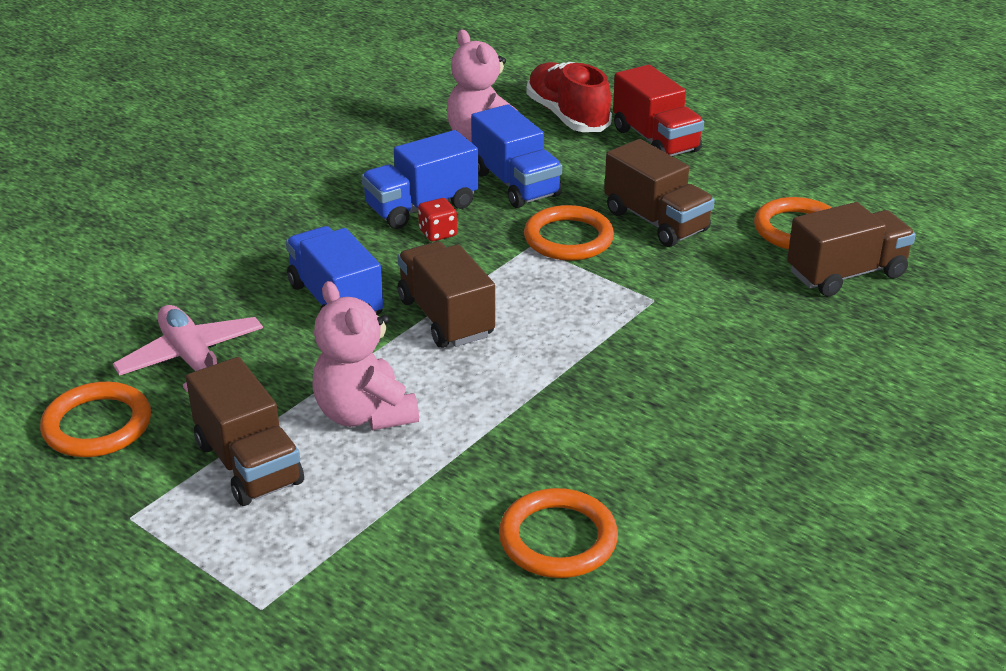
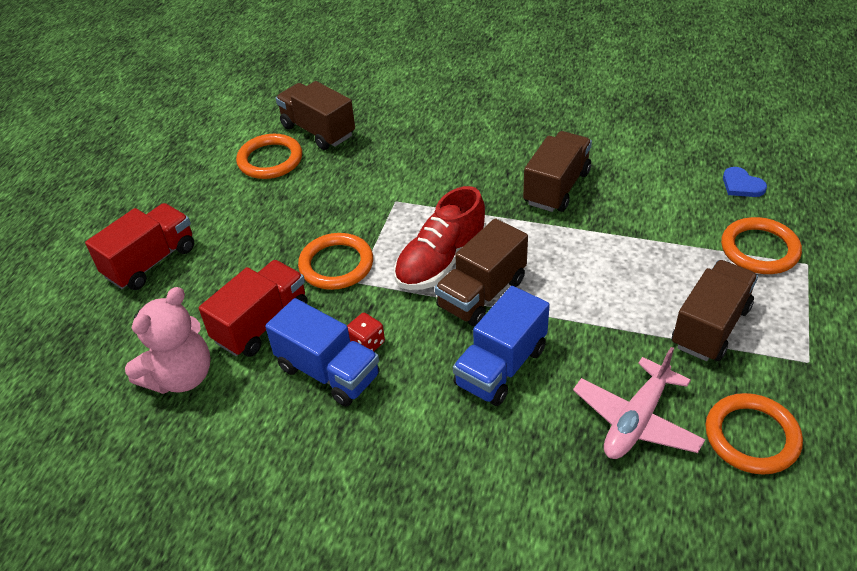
camera: 110 degrees left, 10 degrees up
(364, 414) = (617, 291): pink teddy bear -> none
(464, 629) = (741, 185): none -> blue heart
(516, 184) = (261, 323): blue truck -> red truck
(558, 539) = (650, 174): orange ring -> orange ring (759, 249)
(567, 116) = (116, 332): red shoe -> red shoe (441, 261)
(656, 221) = (288, 227): brown truck -> brown truck (556, 187)

